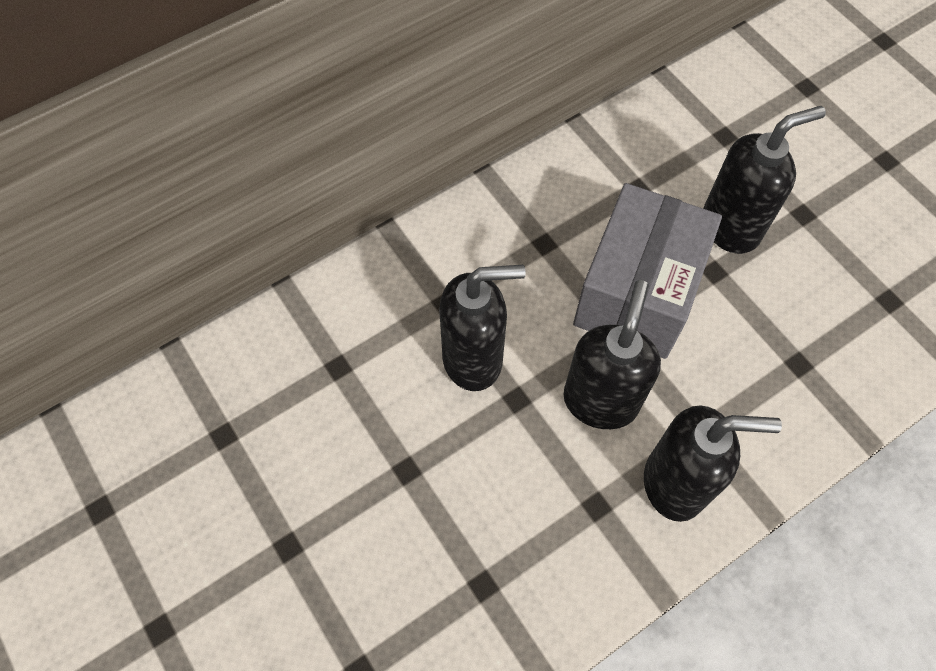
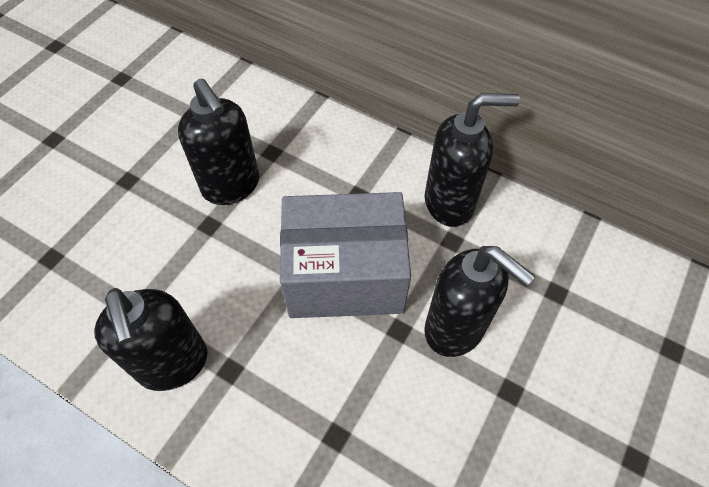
camera: 65 degrees right, 5 degrees down
(600, 400) = (230, 282): black soap dispenser -> black soap dispenser (450, 203)

